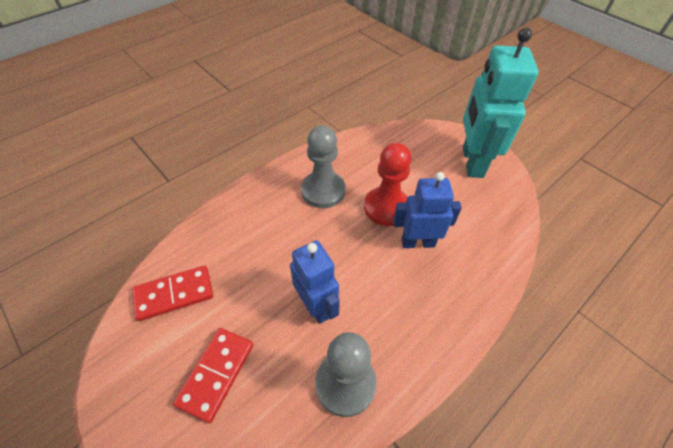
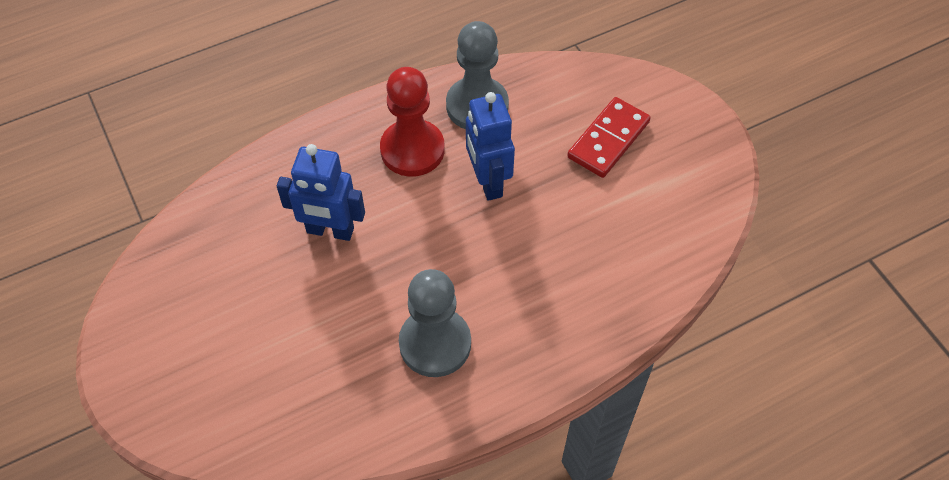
camera: 165 degrees left, 5 degrees up
(174, 294) = (661, 230): red domino -> none
(386, 207) = (348, 292): red pawn -> red pawn (412, 150)
(472, 162) = (166, 347): turquoise robot -> none

